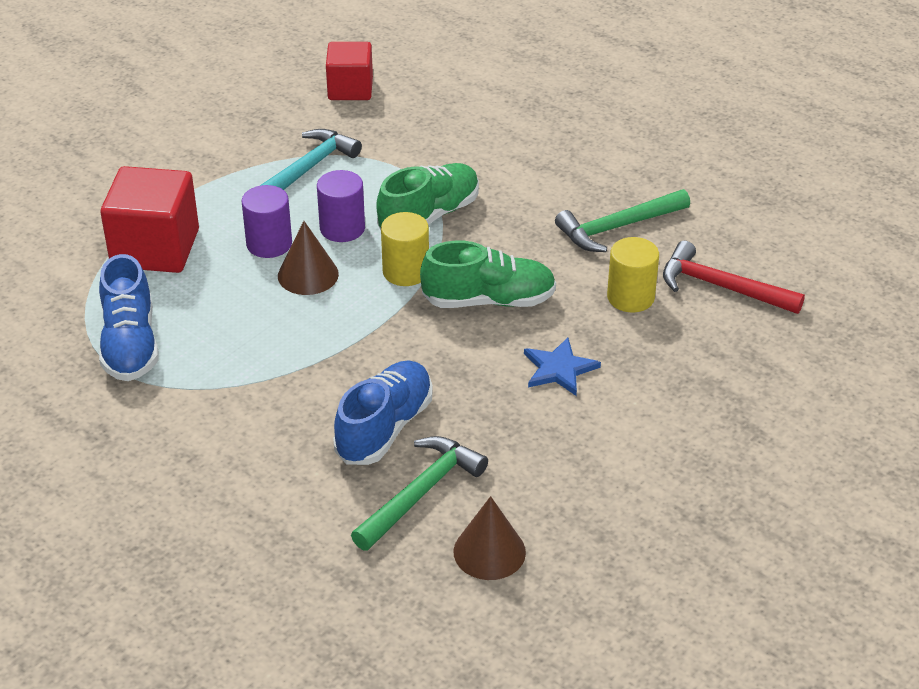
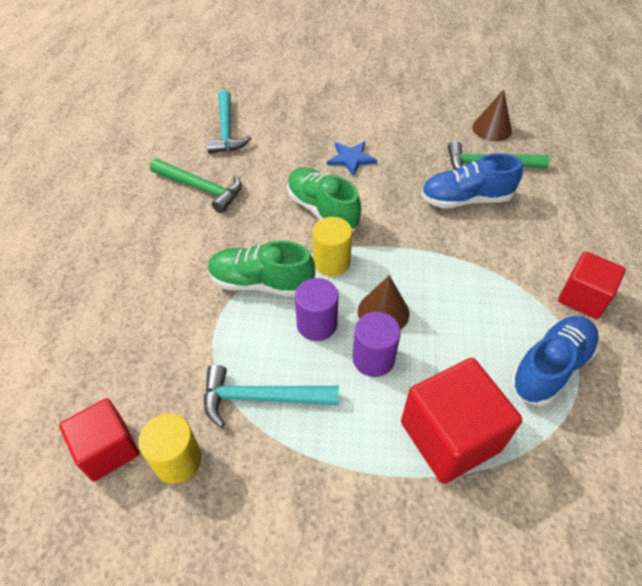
camera: 125 degrees left, 10 degrees up
(159, 424) = (583, 297): none -> red cube
(630, 297) = (266, 157): yellow cylinder -> yellow cylinder (177, 460)
(721, 287) = (226, 130): red hammer -> turquoise hammer

